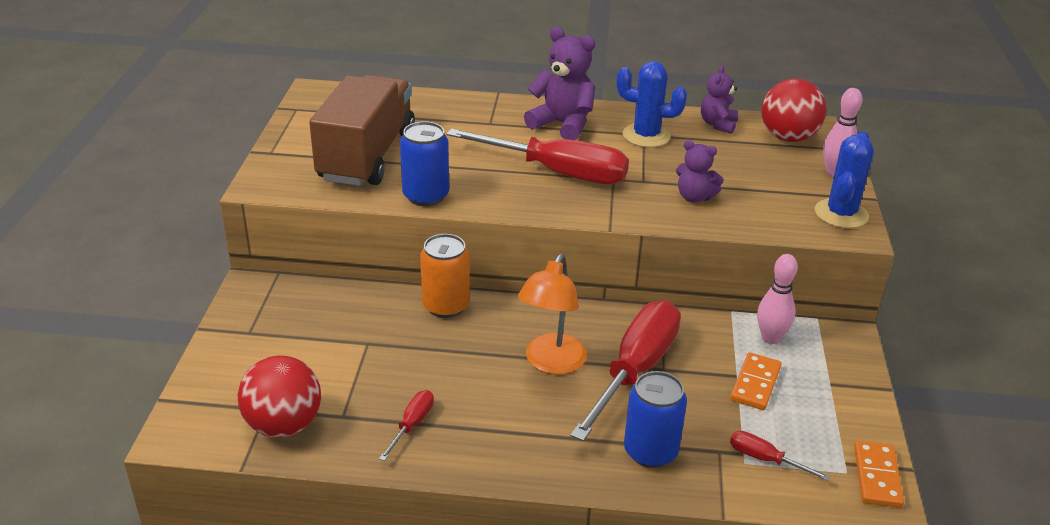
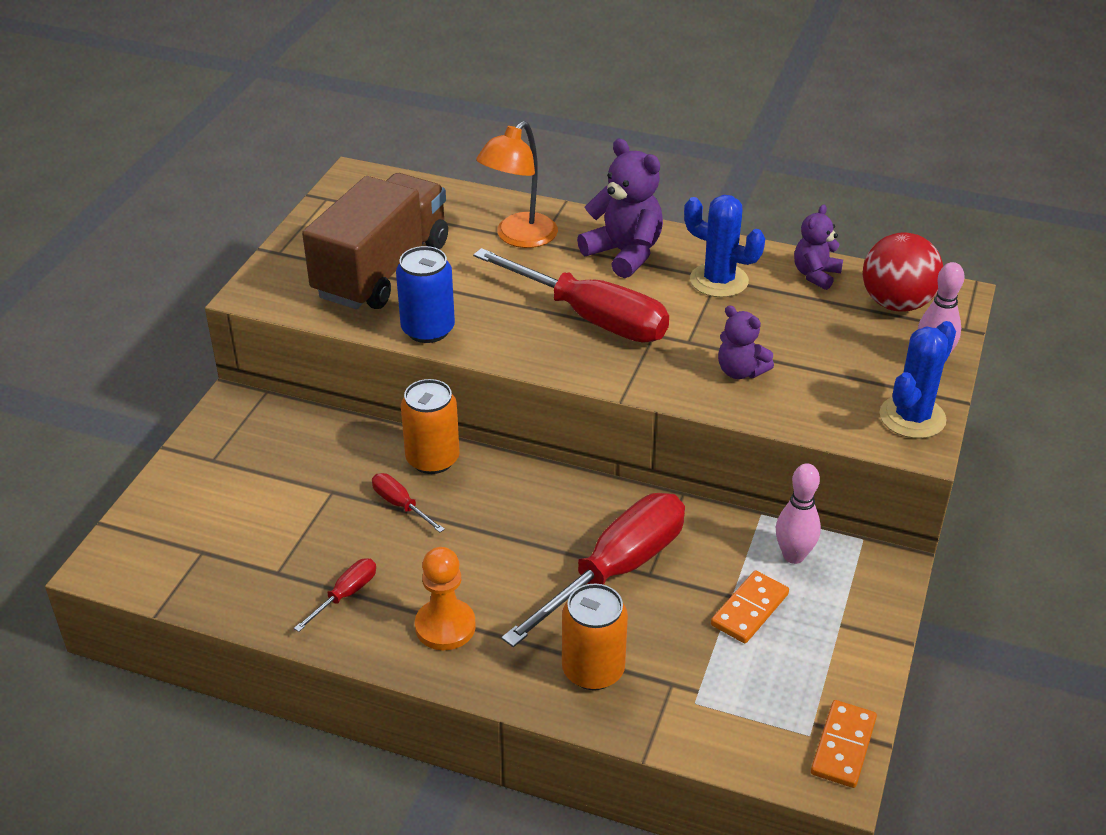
camera: 15 degrees right, 5 degrees up
(284, 425) = (213, 573): red ball -> none
(510, 437) = (445, 626): none -> orange pawn
(551, 363) = (524, 547): orange lamp -> orange lamp (519, 237)
(650, 451) = (593, 670): blue can -> orange can
(765, 459) = (720, 702): red screwdriver -> red screwdriver (400, 505)

